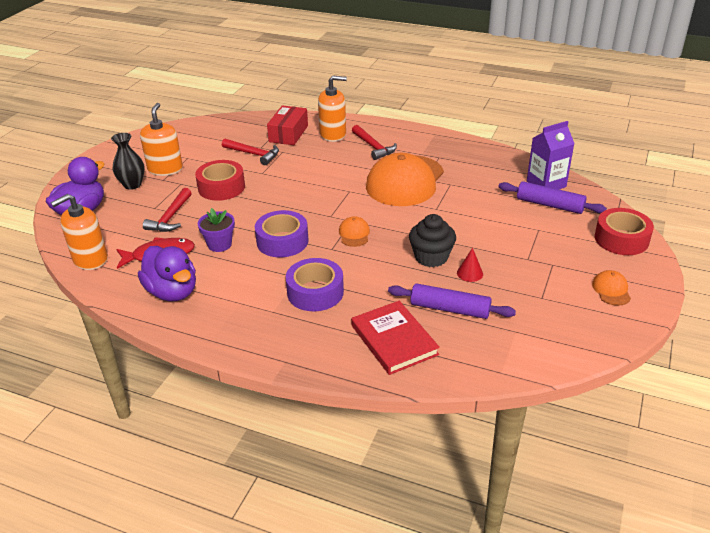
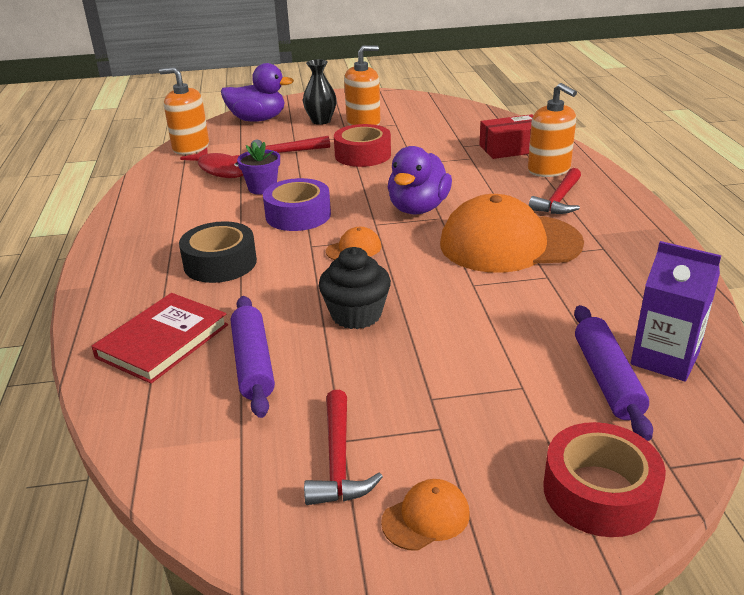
camera: 60 degrees right, 5 degrees down
(172, 292) = (168, 195): purple duck -> purple duck (418, 208)
(253, 154) = (444, 147): red hammer -> red hammer (338, 460)
(315, 292) = (220, 263): purple tape -> black tape
(470, 273) = (346, 356): red cone -> none

